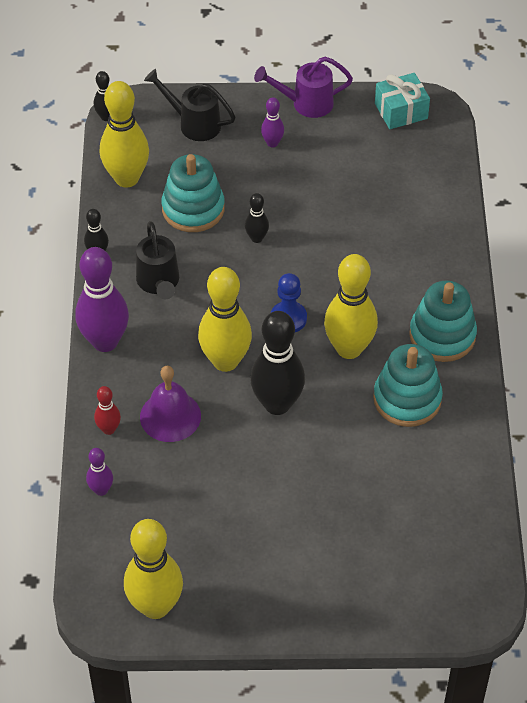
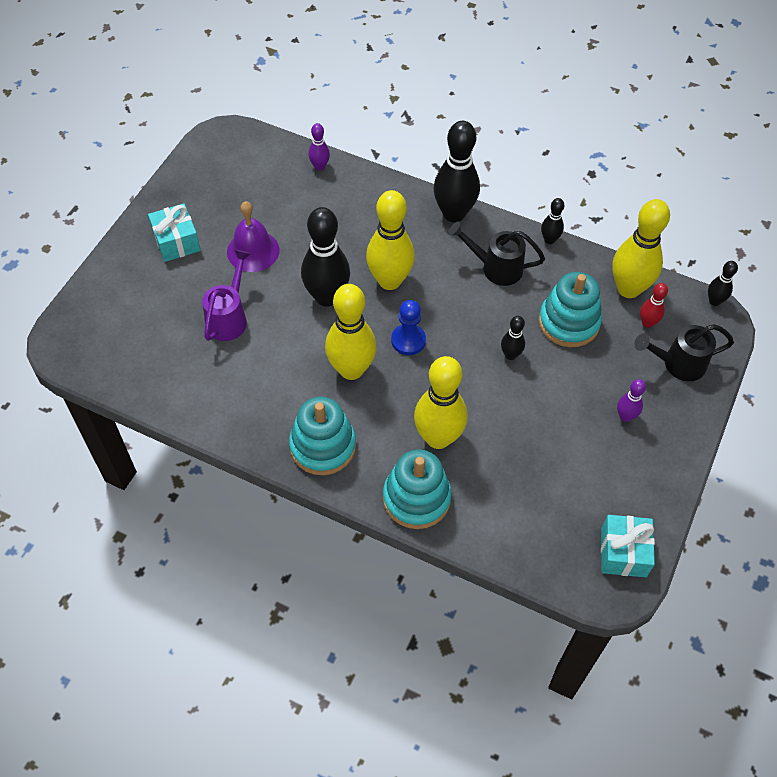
camera: 115 degrees right, 5 degrees up
(105, 341) = (454, 213): purple bowling pin -> black bowling pin
(109, 429) = (369, 188): red bowling pin -> red bowling pin (647, 323)
(155, 606) = (207, 163): yellow bowling pin -> yellow bowling pin (438, 438)
(170, 416) = (358, 227): purple bell -> purple bell (253, 251)
(194, 124) = (678, 364): black watering can -> black watering can turned 150 degrees counterclockwise
(287, 575) = (176, 241): none -> turquoise gift
(306, 103) = (669, 469): purple watering can -> purple watering can (229, 318)
(407, 399) = (275, 387): turquoise stacking toy -> turquoise stacking toy (416, 498)

